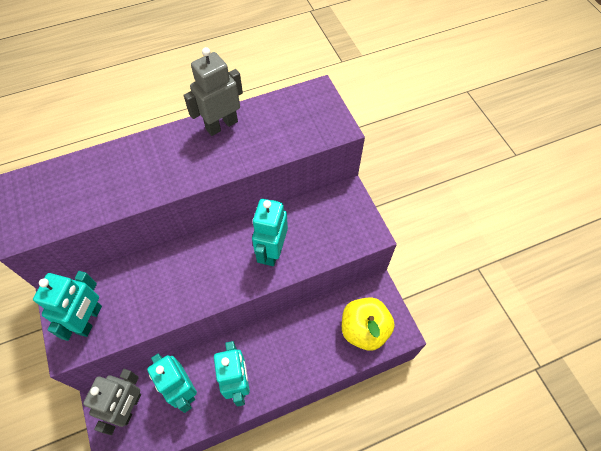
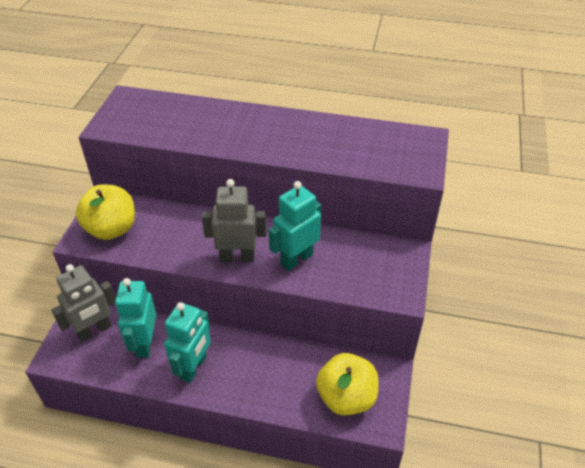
camera: 35 degrees right, 15 degrees down
(90, 320) = (111, 229): turquoise robot -> yellow apple
(221, 125) = (317, 125): grey robot -> grey robot (237, 257)

